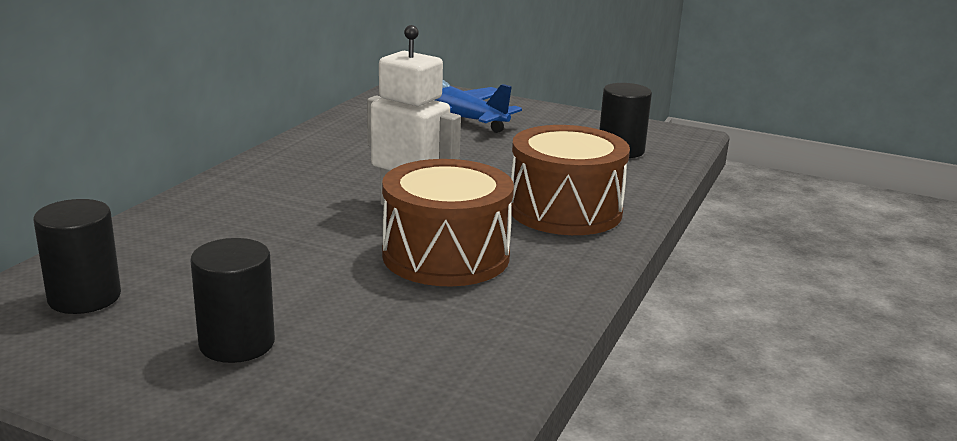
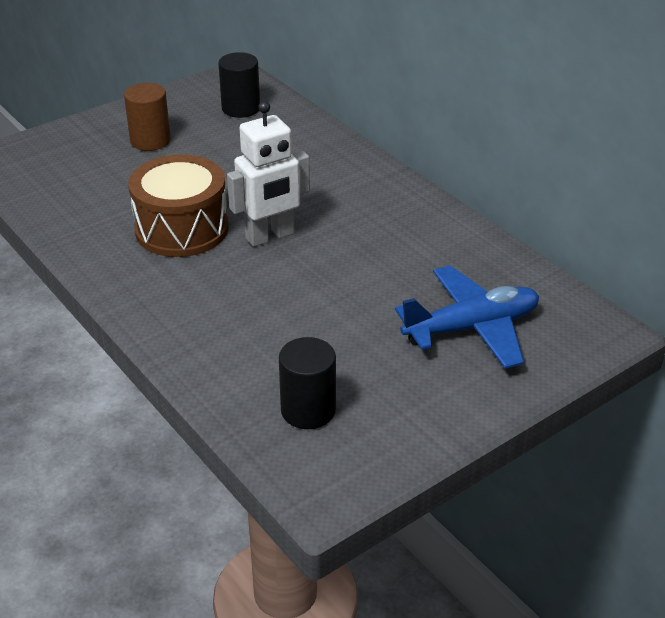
camera: 120 degrees right, 15 degrees up
(237, 343) = (150, 141): black cylinder -> brown cylinder
(565, 210) = (203, 309): brown drum -> none

